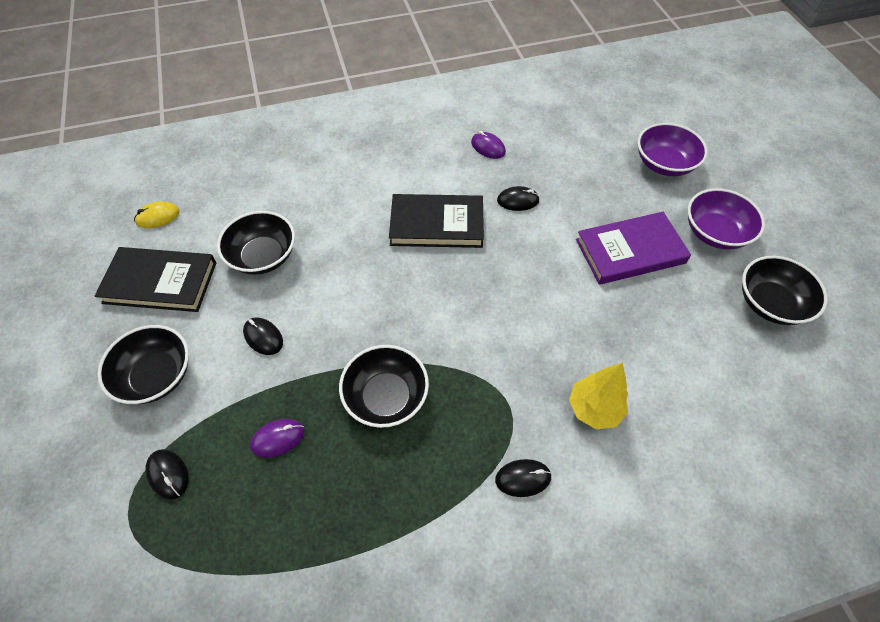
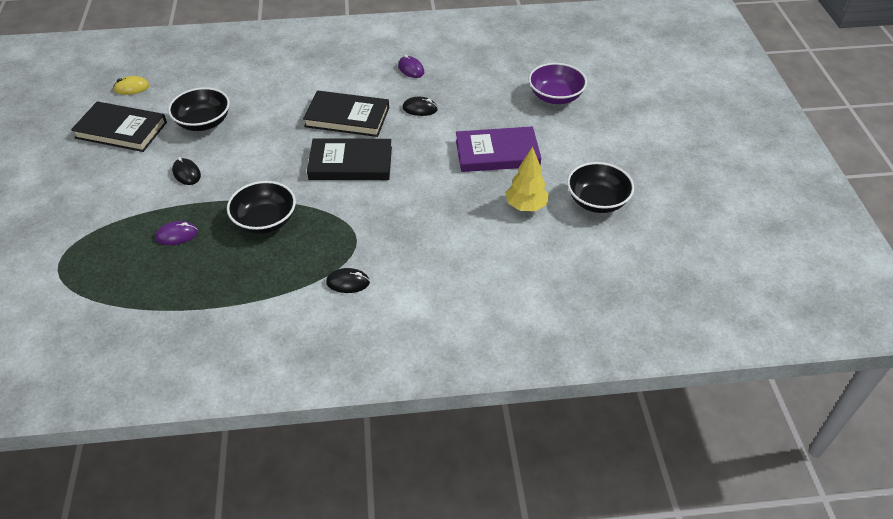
camera: 10 degrees right, 10 degrees down
(156, 376) = (101, 187): black bowl -> none
(168, 474) = (92, 245): black mouse -> none
(463, 291) = (350, 163): none -> black book
(594, 409) = (421, 249): yellow tree -> yellow tree (526, 206)
(715, 233) = (575, 149): purple bowl -> none

